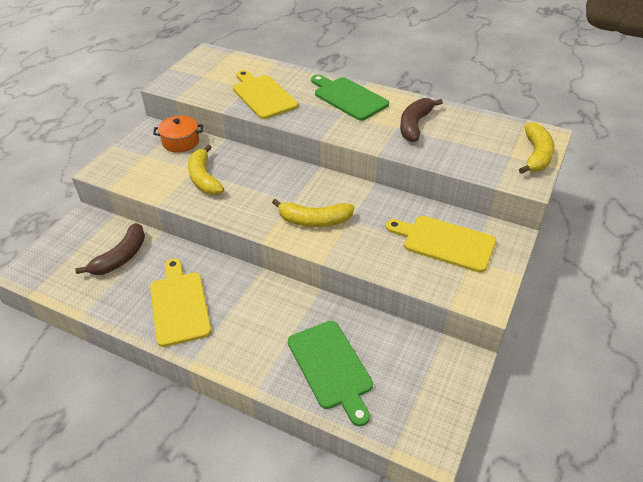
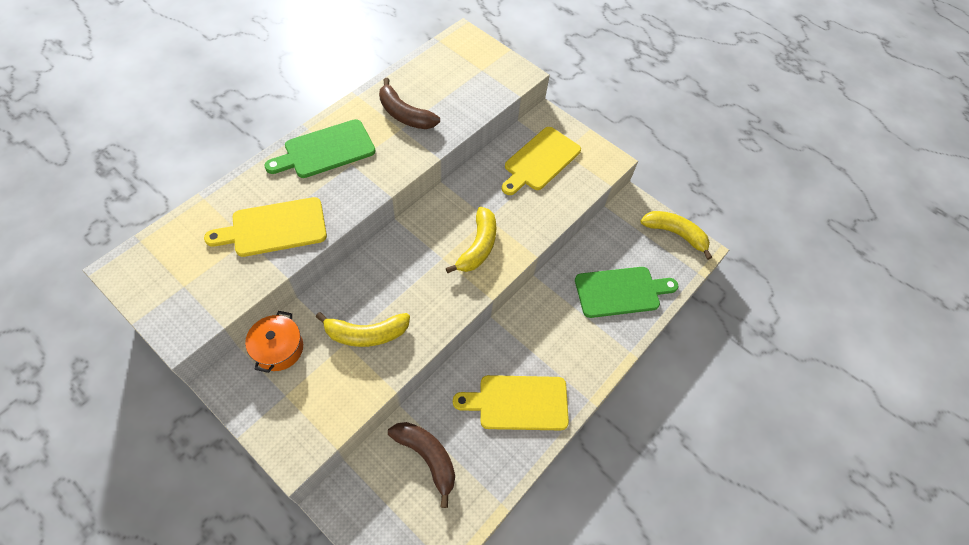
camera: 80 degrees left, 15 degrees up
(536, 155) = (488, 54): yellow banana -> yellow banana (675, 234)

